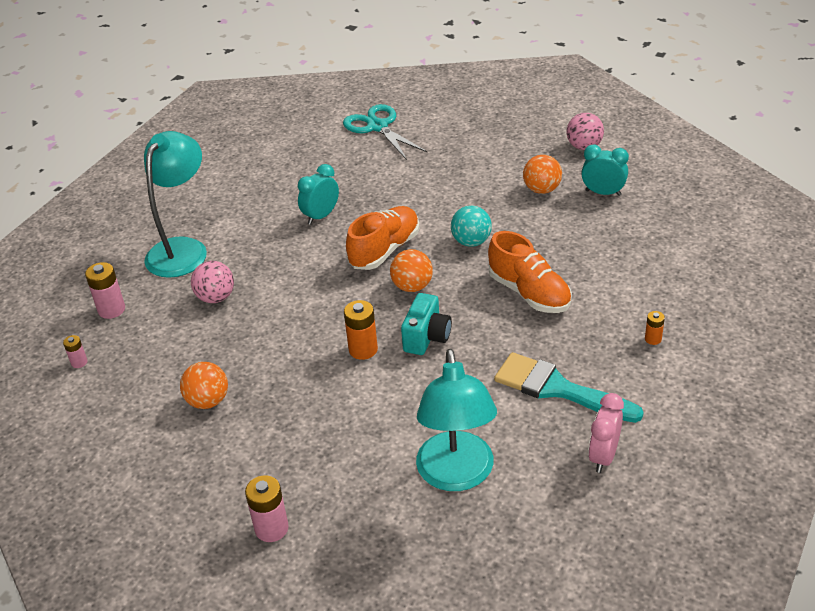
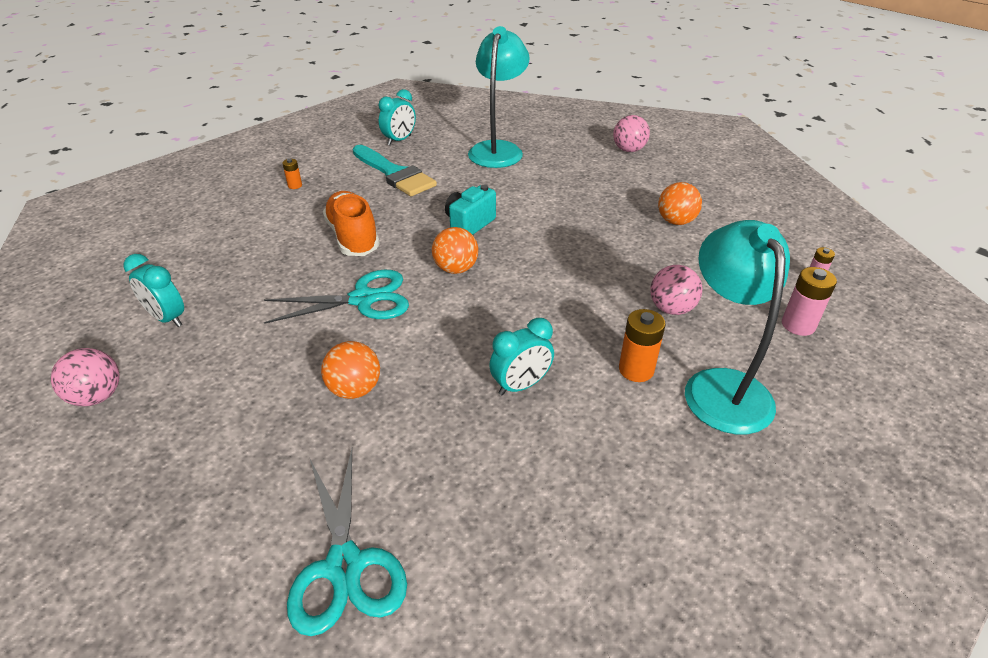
camera: 165 degrees left, 0 degrees up
(182, 249) = (721, 386): turquoise lamp -> turquoise lamp turned 135 degrees clockwise
(271, 528) = (628, 150): pink battery -> pink ball
(363, 349) = (529, 228): orange battery -> orange battery (636, 370)
(385, 250) = (462, 315): orange shoe -> none
(471, 242) = (363, 299): turquoise ball -> turquoise scissors
(542, 190) = (225, 343): orange ball -> orange ball (355, 389)
(603, 456) = (399, 140): pink clock -> turquoise clock

